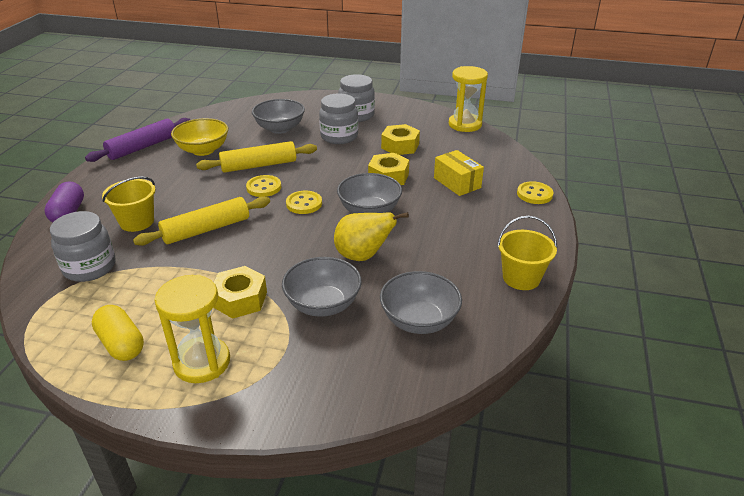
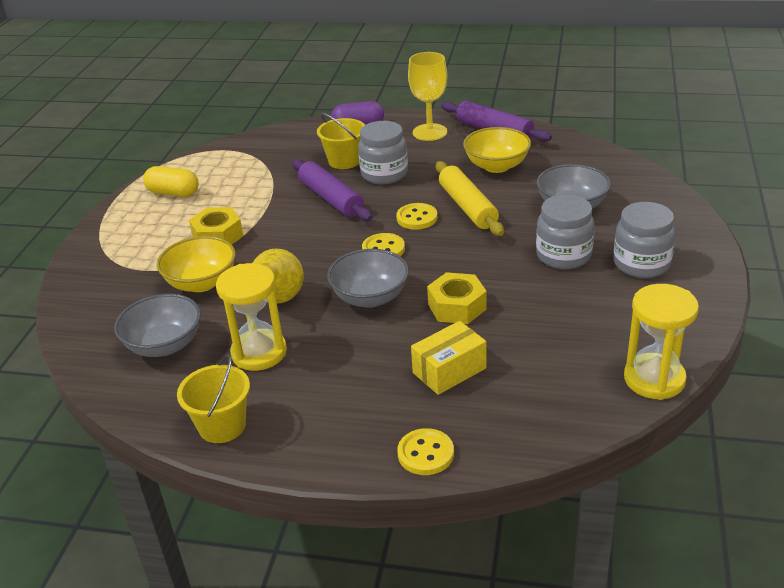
camera: 90 degrees right, 0 degrees up
(90, 267) = (274, 156): grey jar -> grey jar (384, 174)
(118, 176) = (430, 132): none -> yellow goblet
(121, 344) = (173, 193): yellow capsule -> yellow capsule turned 60 degrees clockwise
(202, 362) = (142, 232): yellow hourglass -> yellow hourglass (259, 353)
(206, 229) = (331, 199): yellow rolling pin -> purple rolling pin
(323, 304) = (201, 283): grey bowl -> yellow bowl
(400, 146) = (551, 312): yellow nut -> none

